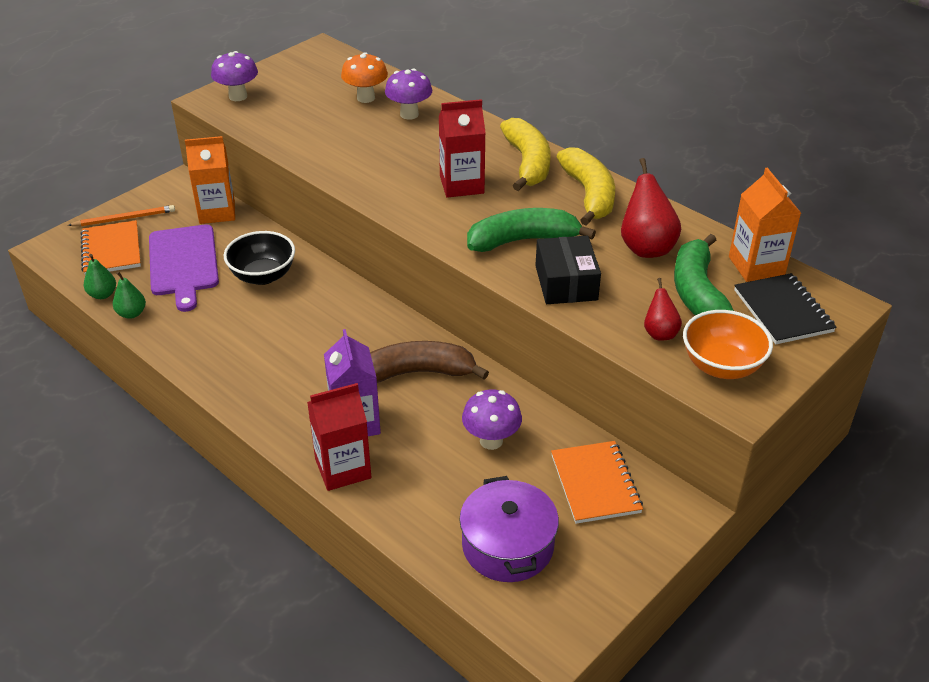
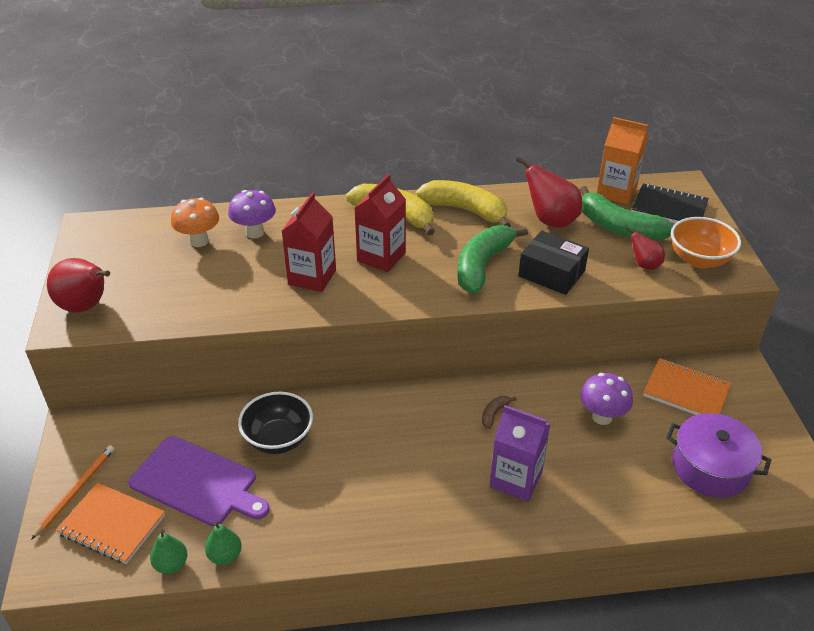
camera: 50 degrees left, 0 degrees up
(217, 212) = (153, 423): orange carton -> none
(238, 96) = (86, 306): purple mushroom -> red pear
(343, 468) = (560, 515): red carton -> red carton (312, 277)
(418, 372) = (494, 414): brown banana -> brown banana, size x0.42

